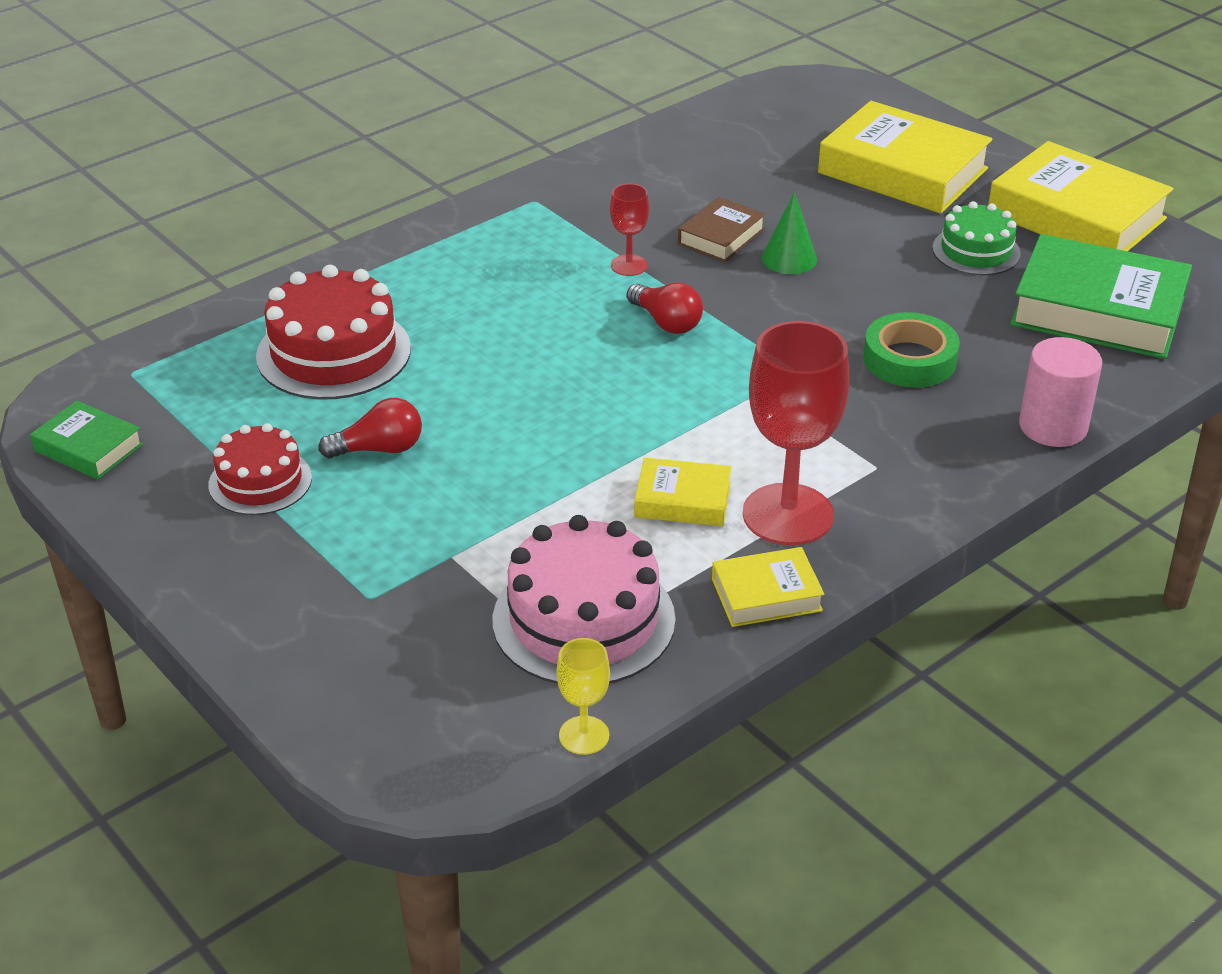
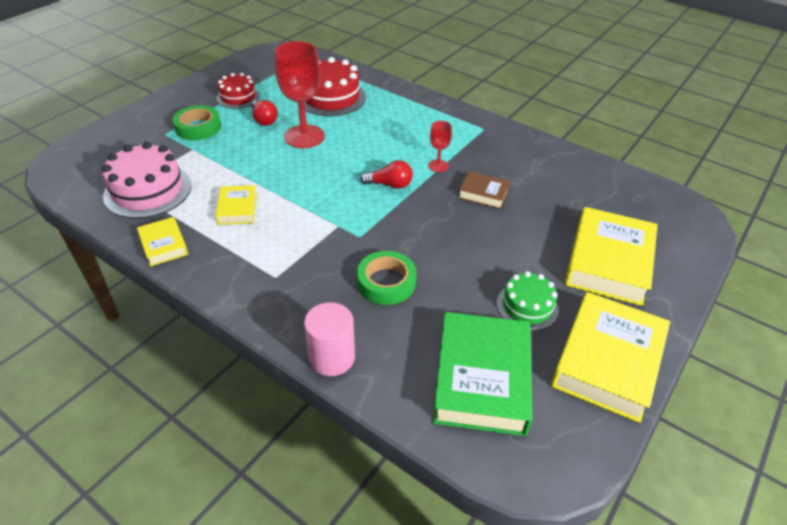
camera: 75 degrees right, 5 degrees up
(88, 448) = (254, 60): green book -> none
(365, 545) = (198, 127): none -> green tape
(584, 735) = (72, 201): yellow goblet -> none
(666, 322) = (390, 185): red light bulb -> red light bulb turned 120 degrees counterclockwise
(788, 514) = (229, 246): red goblet -> red goblet (304, 136)
(789, 258) = (474, 222): green cone -> none

